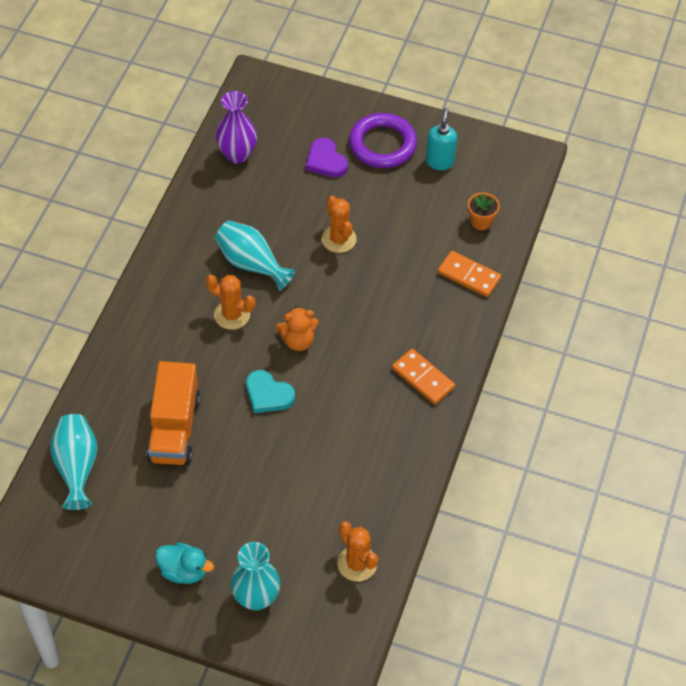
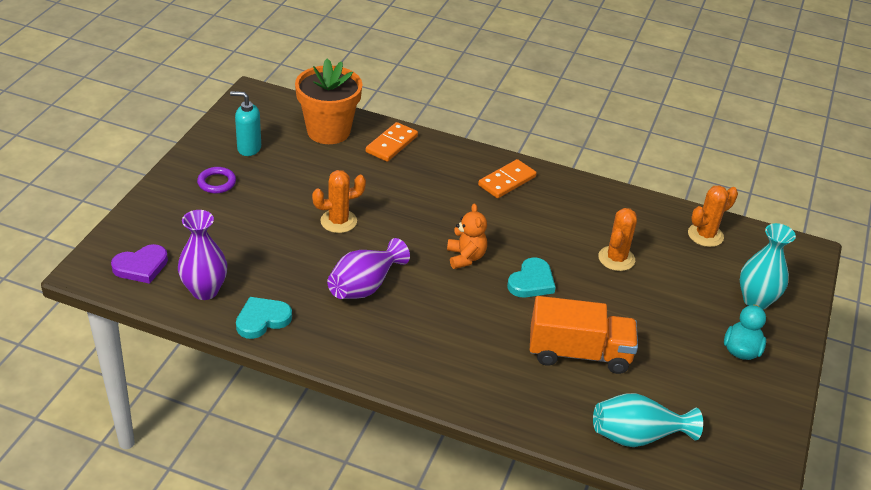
camera: 90 degrees left, 15 degrees down
(205, 196) = (262, 320): none -> turquoise heart
(232, 315) = (432, 304): orange cactus -> orange cactus (616, 259)
(251, 264) = (365, 286): turquoise vase -> purple vase
(326, 161) = (230, 223): purple heart -> purple heart (141, 266)
(382, 144) = (217, 183): purple ring -> purple ring, size x0.53
(481, 222) = (328, 131): orange flower pot -> orange flower pot, size x2.15

